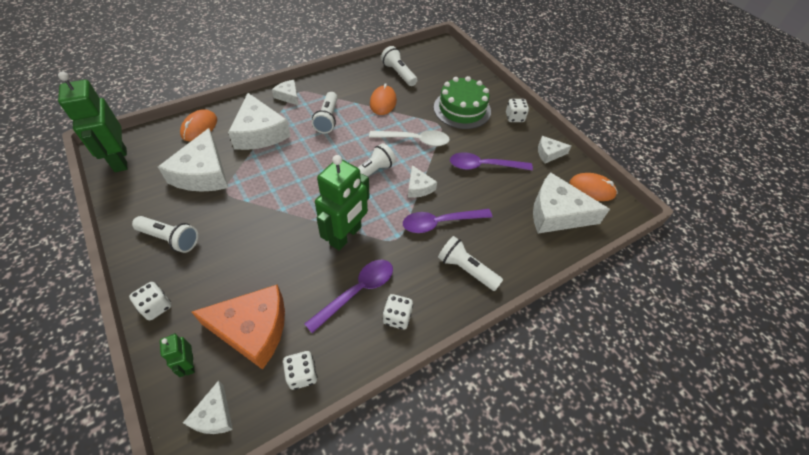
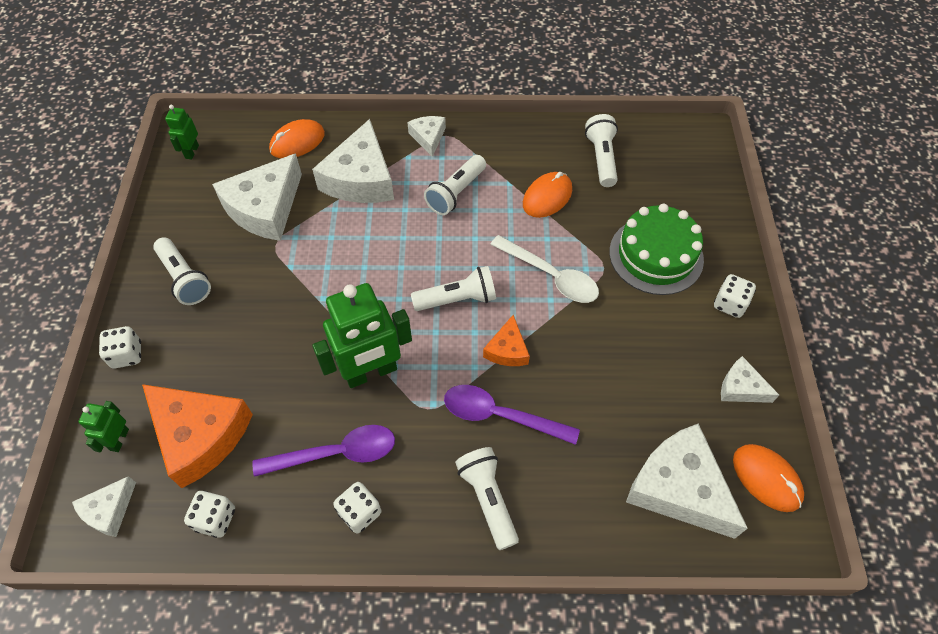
camera: 35 degrees right, 5 degrees up
(120, 160) = (191, 152): green robot -> green robot, size x0.48
(418, 187) = (507, 350): white cheese -> orange cheese
(483, 166) = (622, 361): purple spoon -> none

